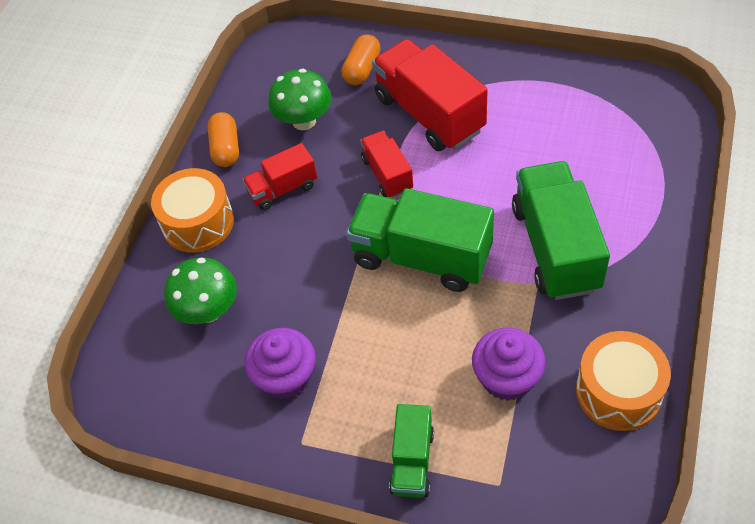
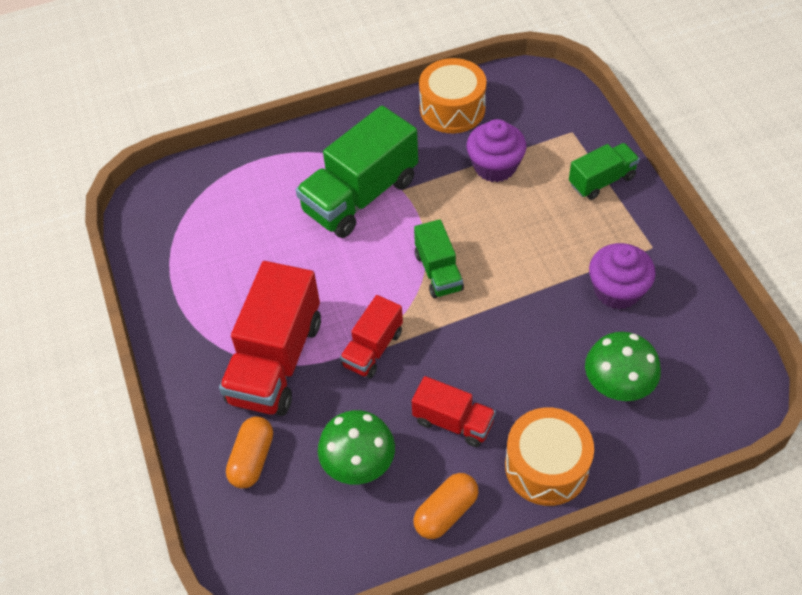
camera: 130 degrees left, 0 degrees up
(362, 69) = (252, 459): orange capsule -> orange capsule turned 60 degrees counterclockwise
(421, 257) = (438, 272): green truck -> green truck, size x0.55

